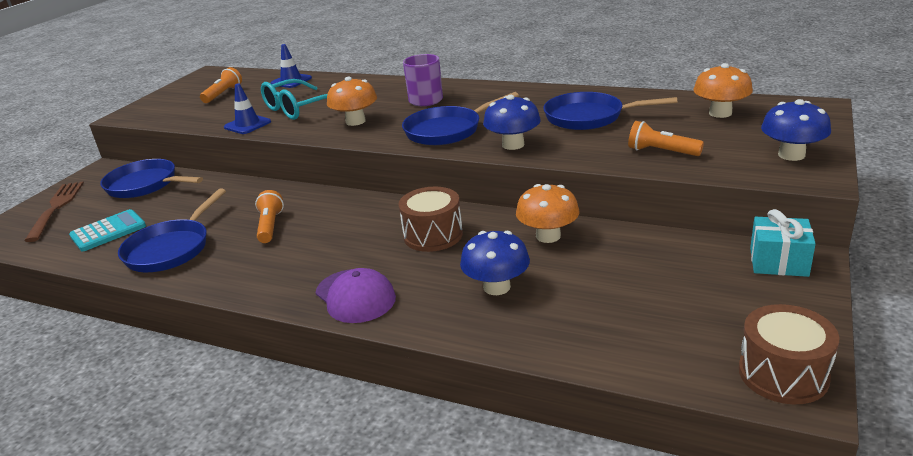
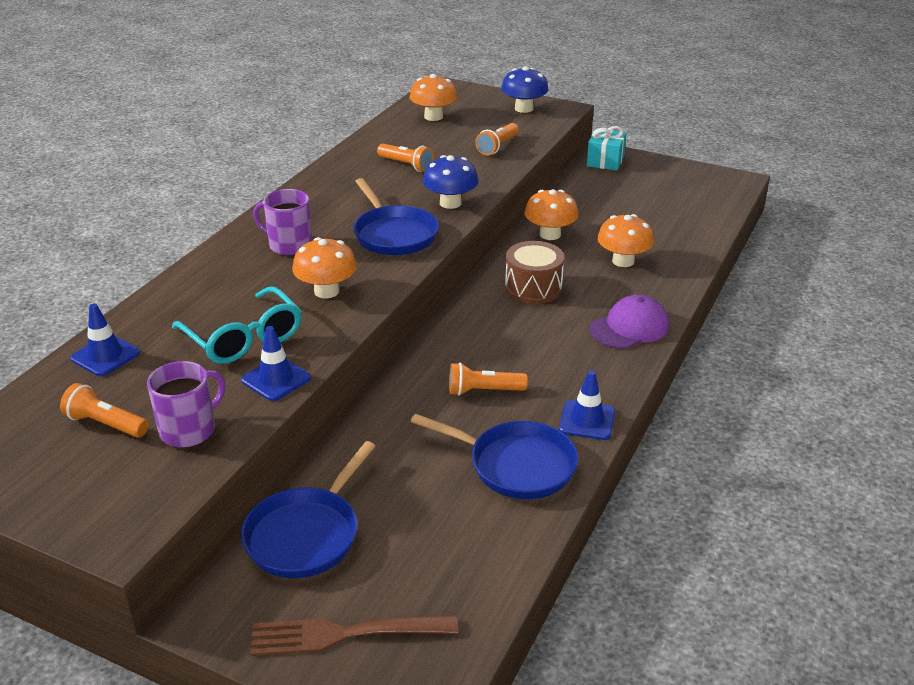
camera: 90 degrees left, 5 degrees up
(108, 231) = (450, 540): turquoise calculator -> none
(206, 113) = (189, 430): none -> purple mug
(212, 278) = (587, 420): none -> blue traffic cone
(497, 287) = (623, 261): blue mushroom -> orange mushroom
(589, 117) = (406, 165): blue pan -> orange flashlight
(783, 374) = (719, 181): brown drum -> none

